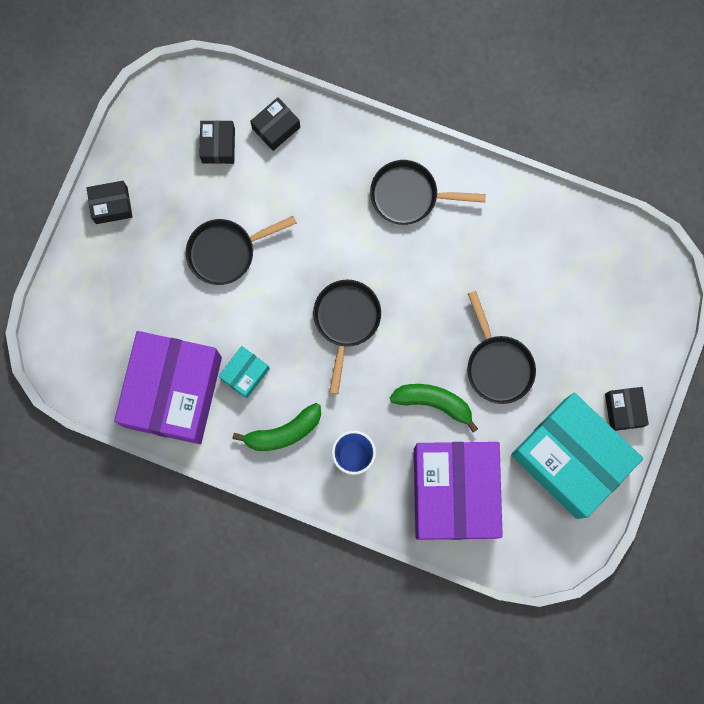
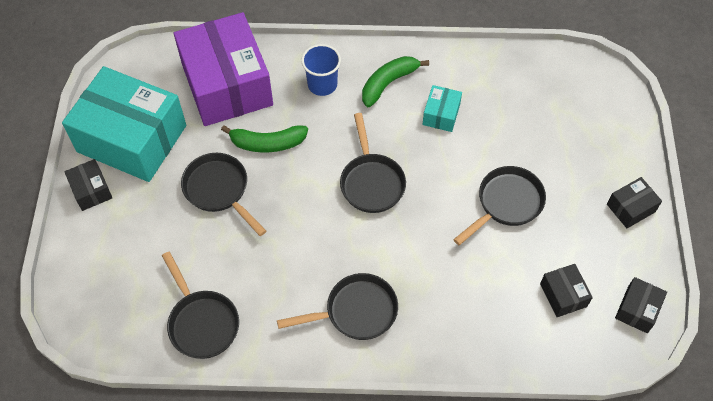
camera: 160 degrees right, 20 degrees down
(173, 392) = (494, 83): purple box -> none
(276, 128) = (516, 332): black box -> black box (637, 309)
(550, 234) = (201, 322): none -> black pan

